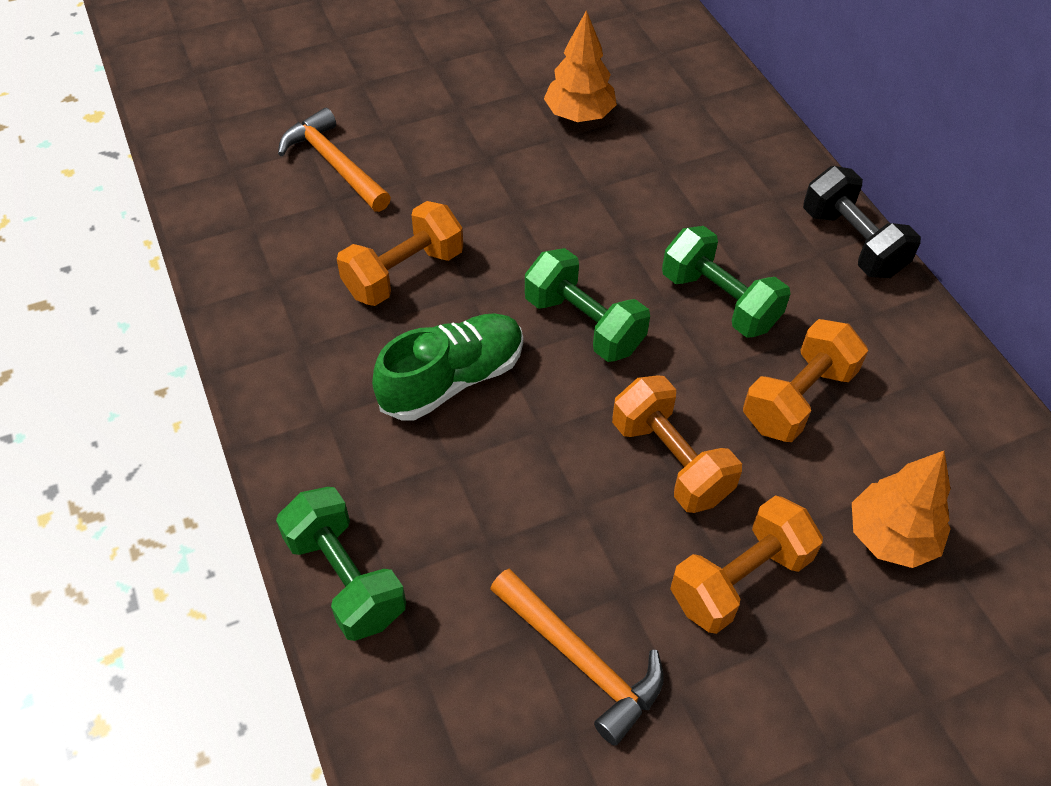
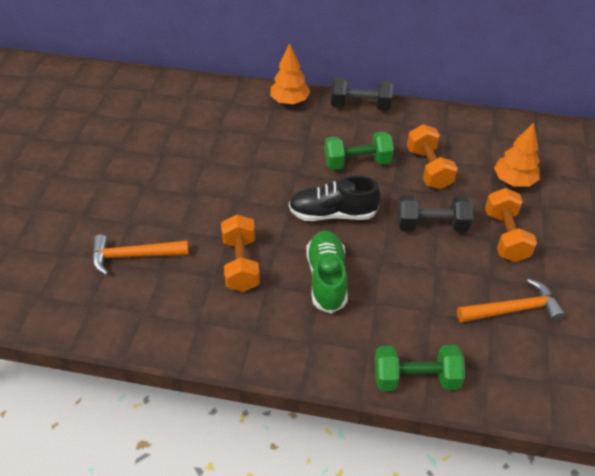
camera: 55 degrees left, 5 degrees down
(579, 115) = (198, 146): orange tree -> orange tree (290, 101)
(584, 324) = (332, 213): green dumbbell -> black shoe
(670, 461) = (431, 225): orange dumbbell -> black dumbbell

